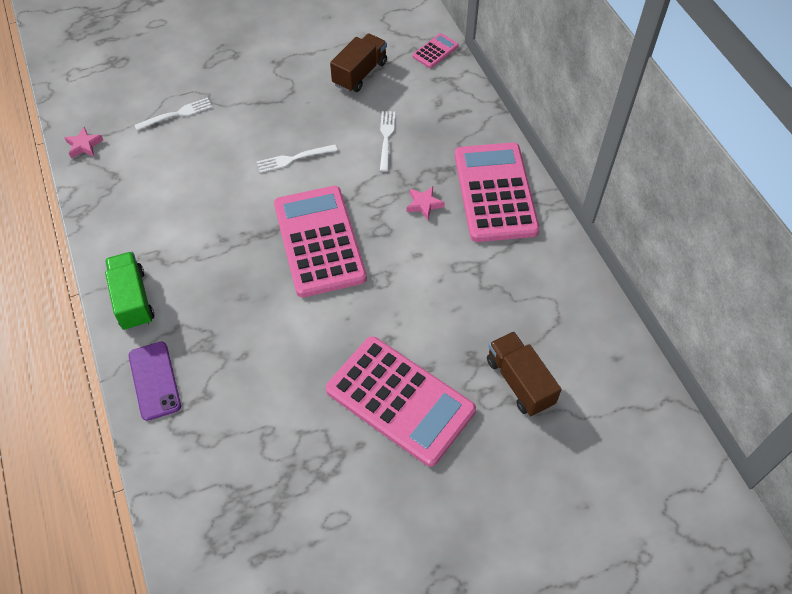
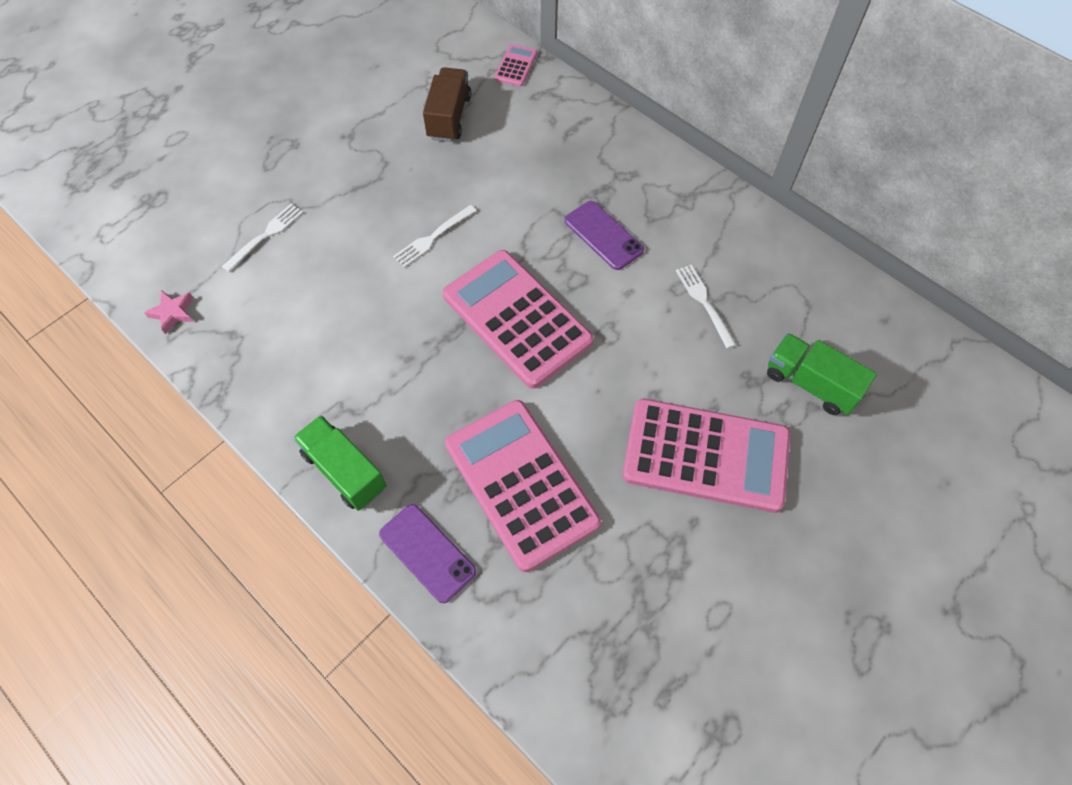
camera: 25 degrees left, 5 degrees up
(386, 138) = (520, 178): white fork -> white fork (704, 303)
(424, 204) = (603, 235): pink star -> purple phone
(495, 192) = (668, 195): pink calculator -> pink calculator (521, 483)
(519, 382) = (810, 384): brown truck -> green truck

